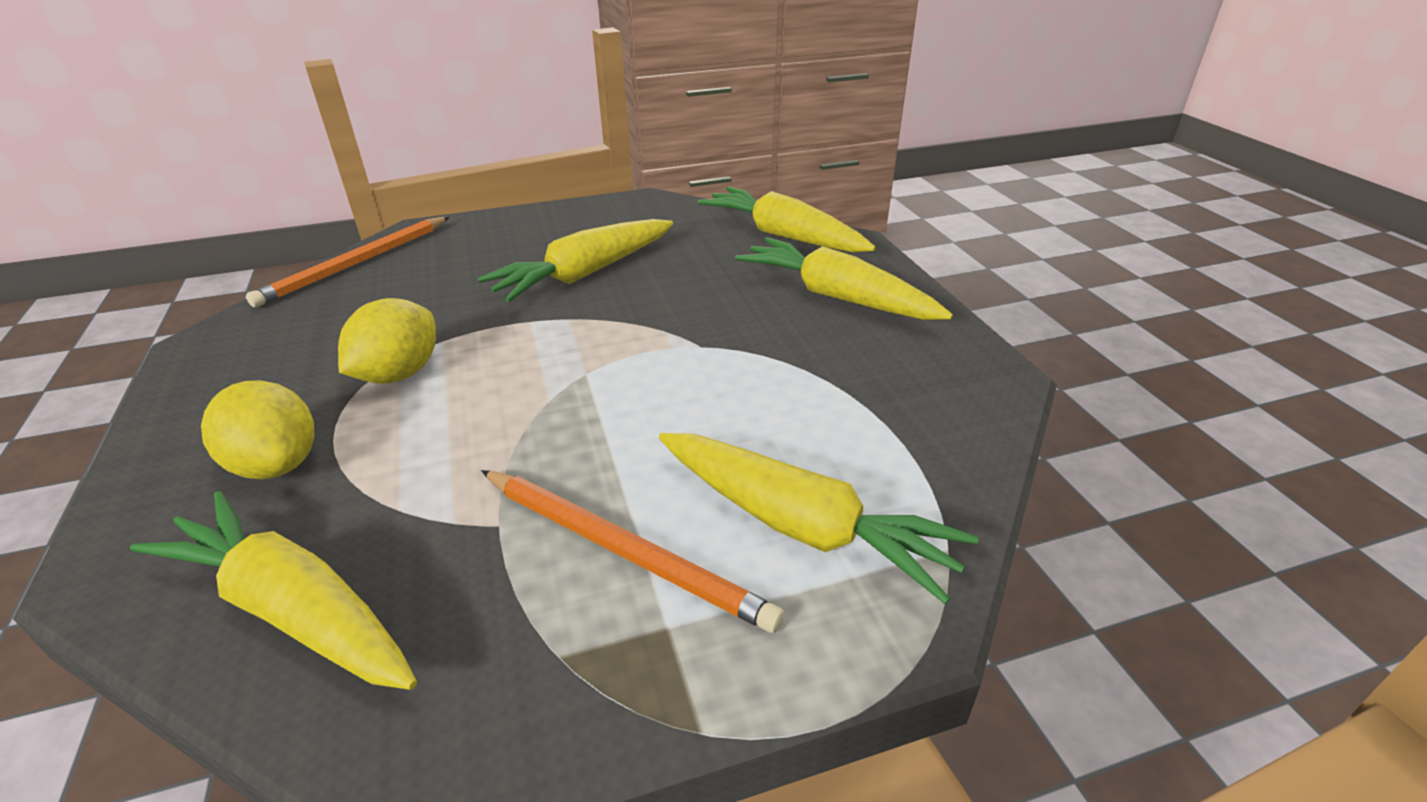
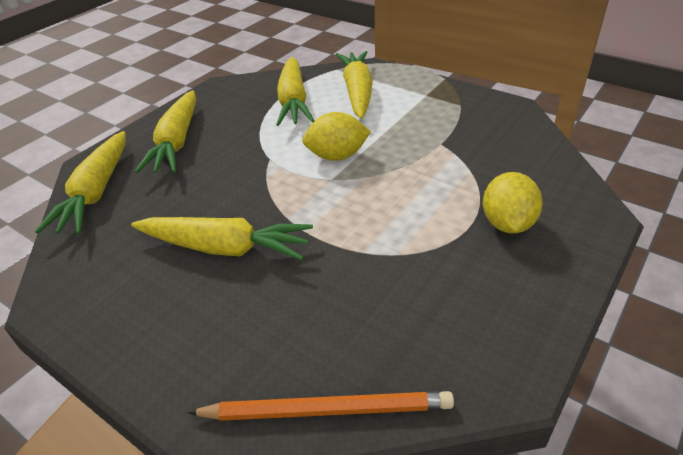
camera: 125 degrees left, 5 degrees up
(293, 609) = (530, 158): yellow carrot -> yellow carrot (293, 101)
(399, 374) = (409, 242): yellow lemon -> yellow lemon (337, 156)
(623, 550) = (412, 115): orange pencil -> none

